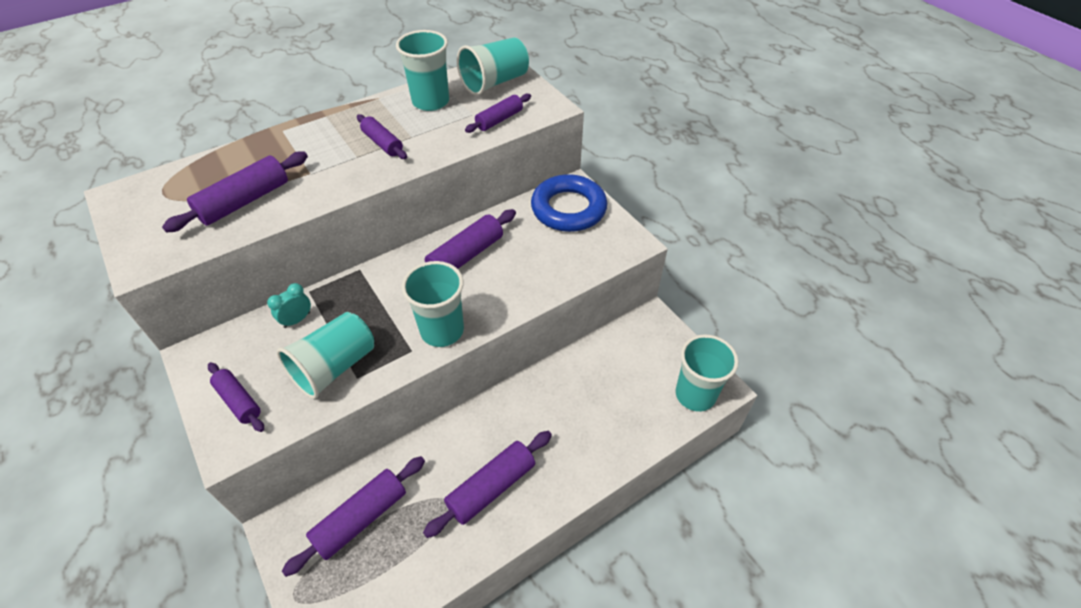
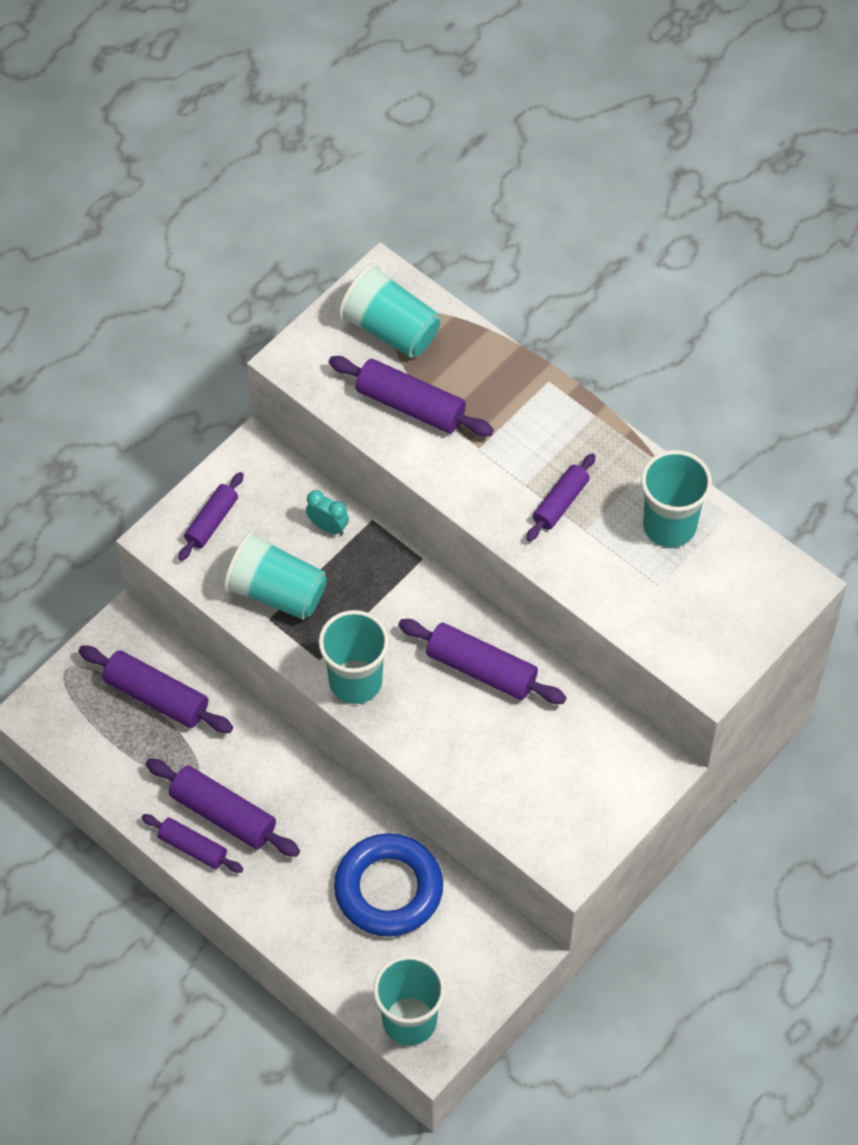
camera: 75 degrees right, 10 degrees up
(495, 82) = (745, 591): turquoise cup -> turquoise cup (390, 329)
(499, 120) = (657, 622): purple rolling pin -> purple rolling pin (192, 848)
(568, 209) = (611, 771): blue ring -> blue ring (388, 889)

